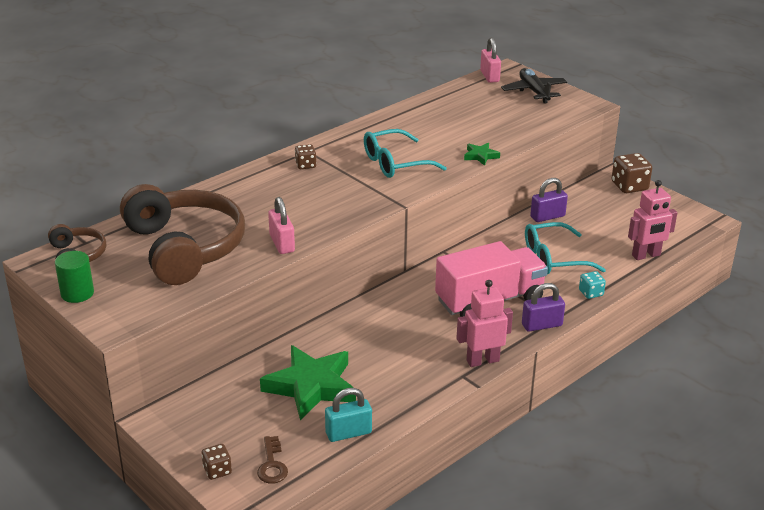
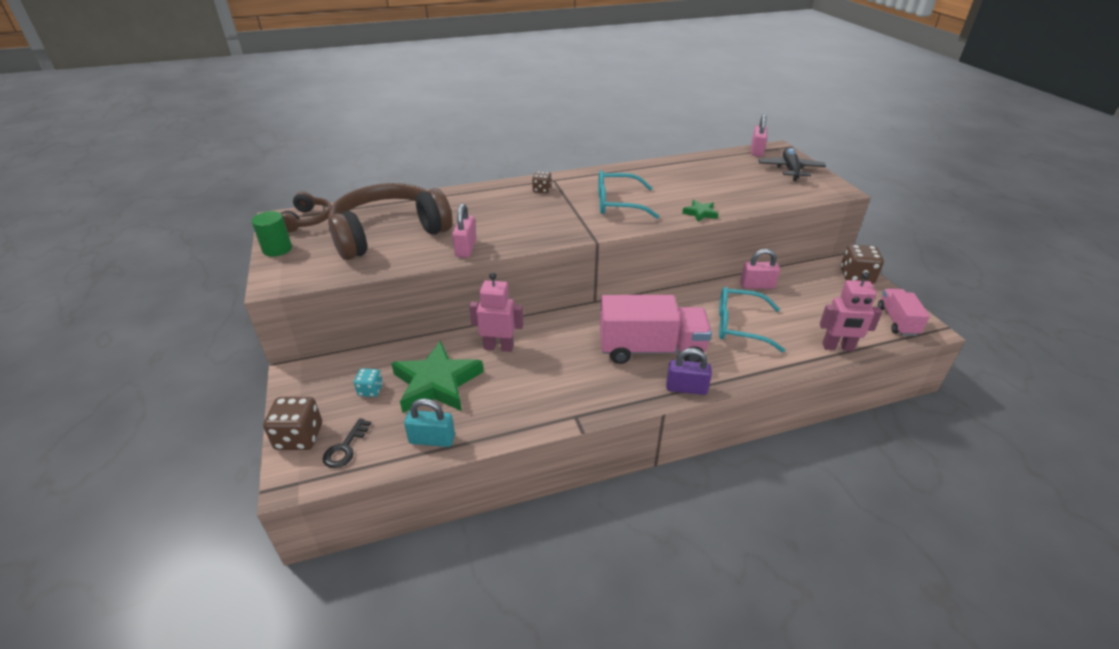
camera: 25 degrees right, 5 degrees up
(185, 248) = (388, 233): brown headphones -> brown headphones turned 120 degrees counterclockwise
(217, 470) = (299, 437): brown dice -> brown dice, size x1.74
(272, 465) = (345, 448): brown key -> black key
(482, 360) = (605, 407): pink robot -> pink robot (498, 347)
(547, 216) = (757, 285): purple padlock -> pink padlock
(591, 293) = (756, 370): turquoise dice -> turquoise dice (370, 390)
(682, 220) = (897, 321): none -> pink truck

